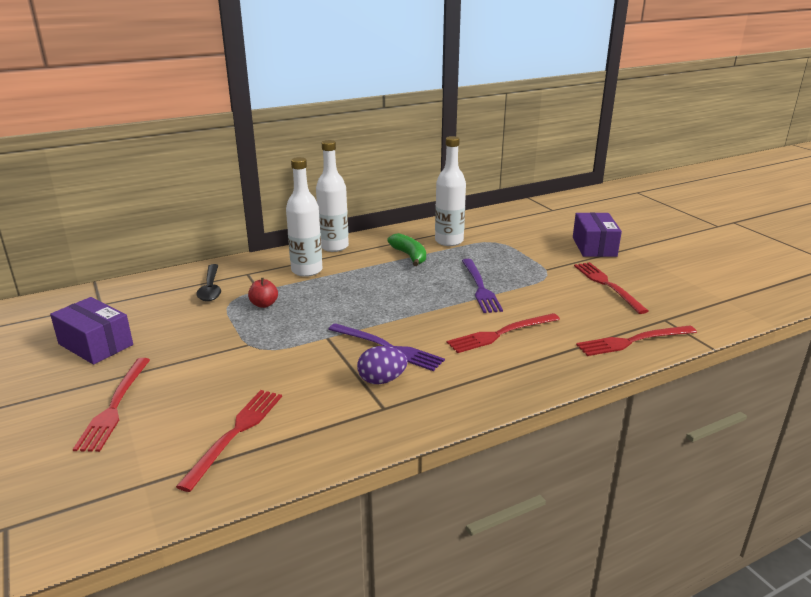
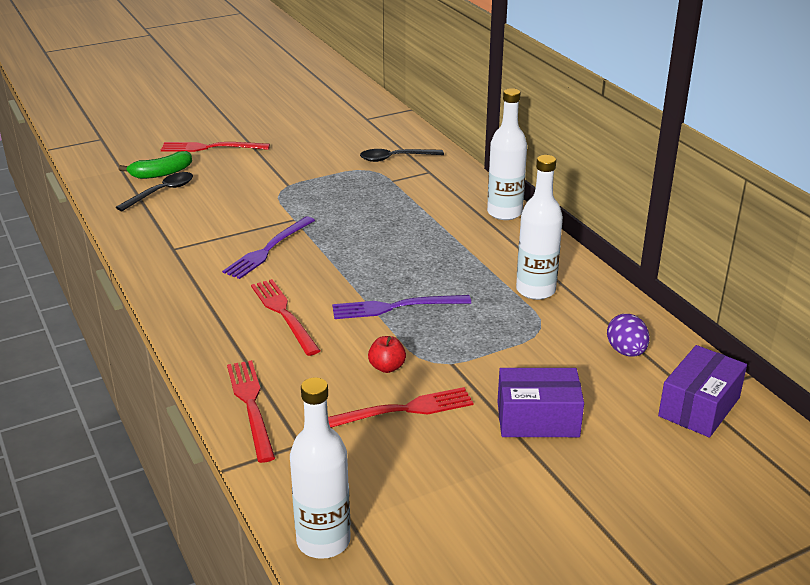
camera: 90 degrees right, 5 degrees up
(95, 344) = (298, 128): purple box -> purple box (699, 407)
(235, 434) = (162, 192): red fork -> black spoon
(264, 304) = (361, 185): red apple -> red apple (387, 367)
(307, 270) = (438, 201): white bottle -> white bottle (323, 541)
(382, 380) = (214, 247): purple egg -> purple egg (626, 351)
(409, 256) = (483, 261): green banana -> green banana (161, 173)

